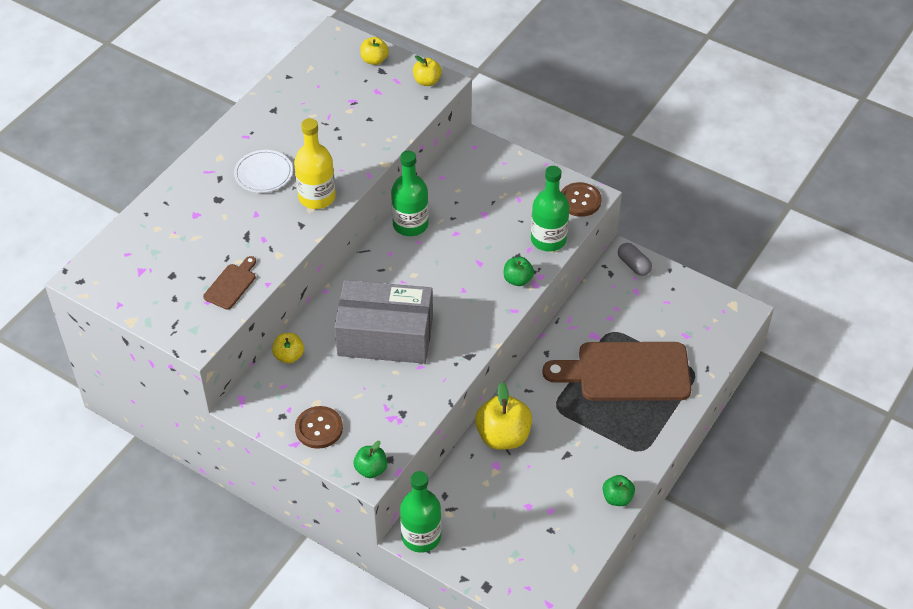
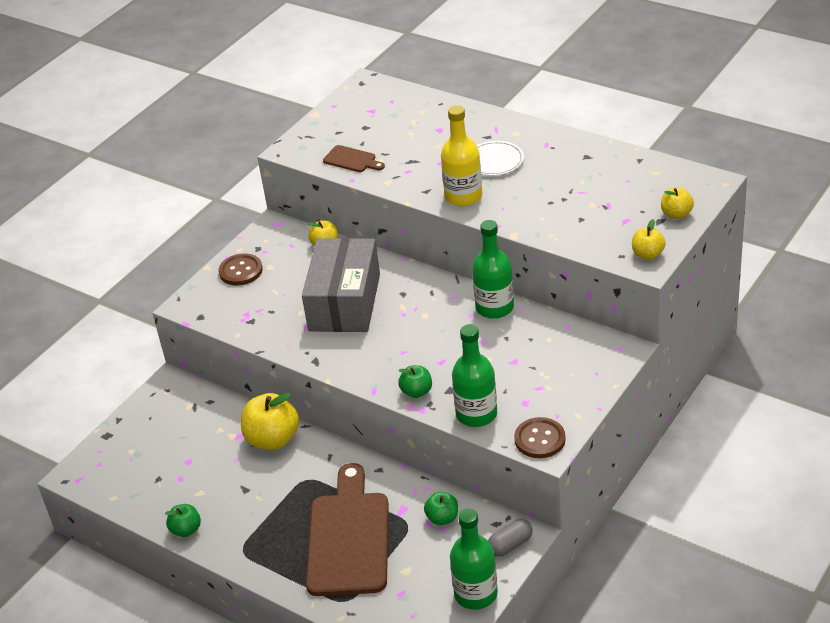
camera: 95 degrees right, 10 degrees down
(371, 469) = (191, 306): green apple -> green apple (442, 518)
(421, 536) = (168, 388): green bottle -> green bottle (476, 594)

